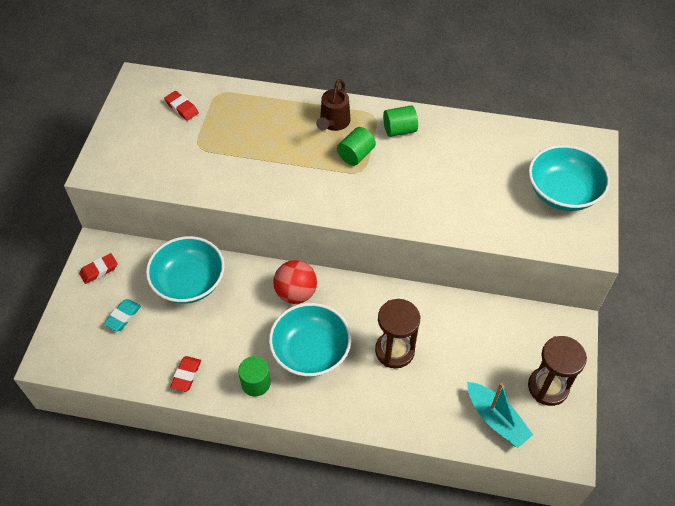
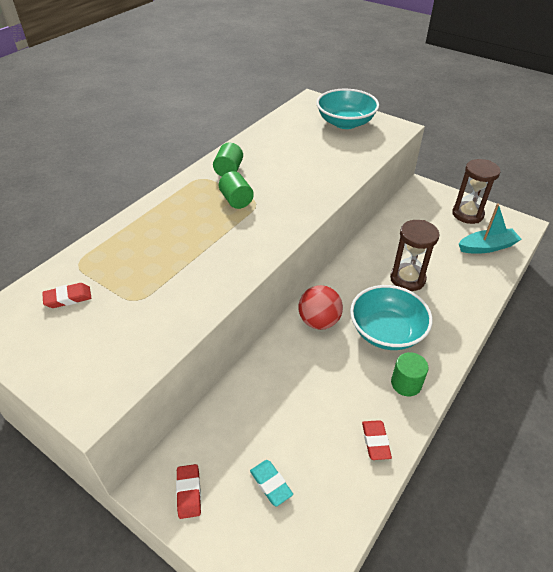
camera: 65 degrees left, 10 degrees down
(186, 375) = (375, 441): red eraser -> red eraser turned 45 degrees clockwise
(189, 282) = (259, 403): turquoise bowl -> none
(333, 123) = (189, 202): brown watering can -> none

